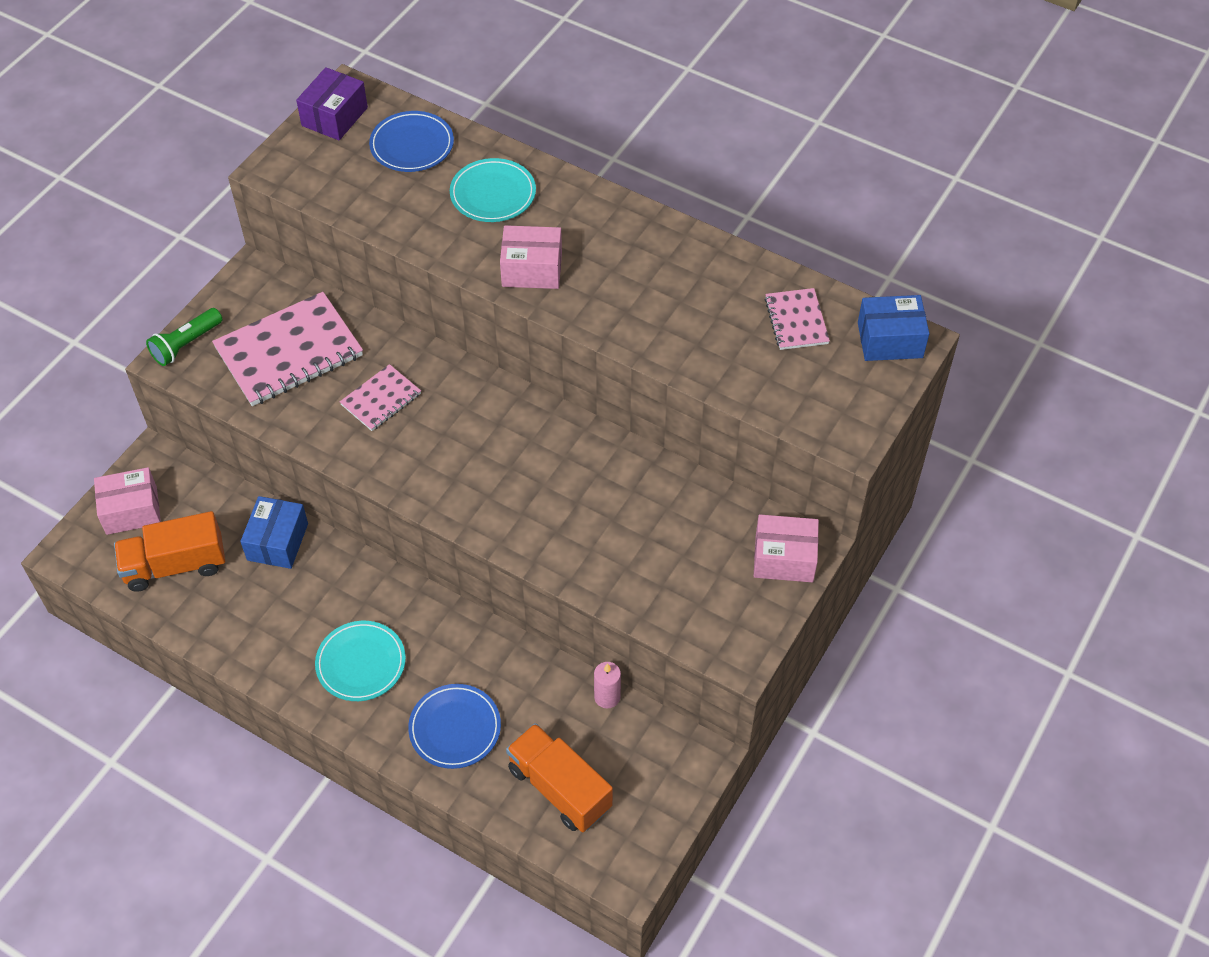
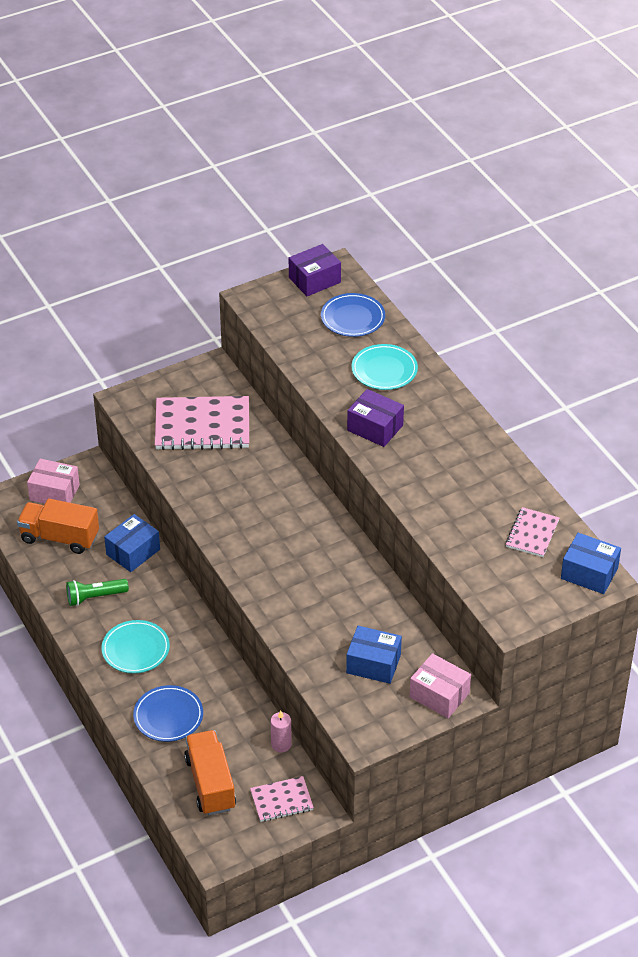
camera: 30 degrees right, 10 degrees down
(186, 344) = (140, 394): green flashlight -> green flashlight (95, 597)
(381, 399) = (241, 480): pink notebook -> pink notebook (281, 800)
(532, 269) = (375, 428): pink box -> purple box
(686, 556) = (373, 664): none -> blue box

